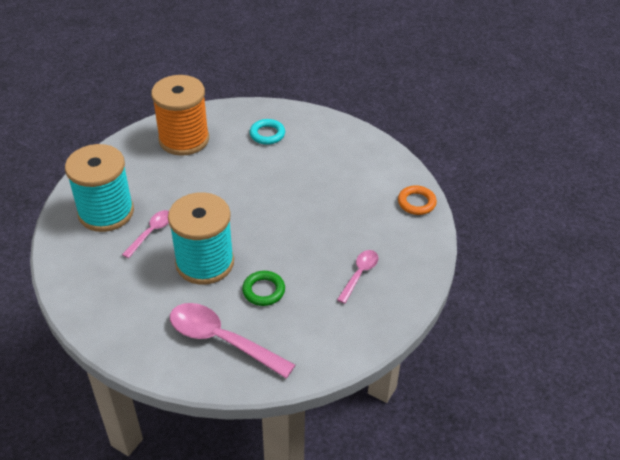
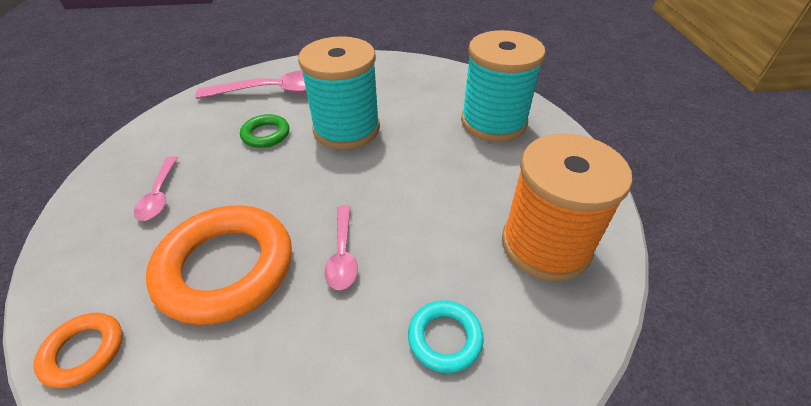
camera: 145 degrees right, 0 degrees up
(151, 232) = (428, 127): pink spoon -> pink spoon (343, 254)
(340, 207) = (226, 268): none -> orange ring

